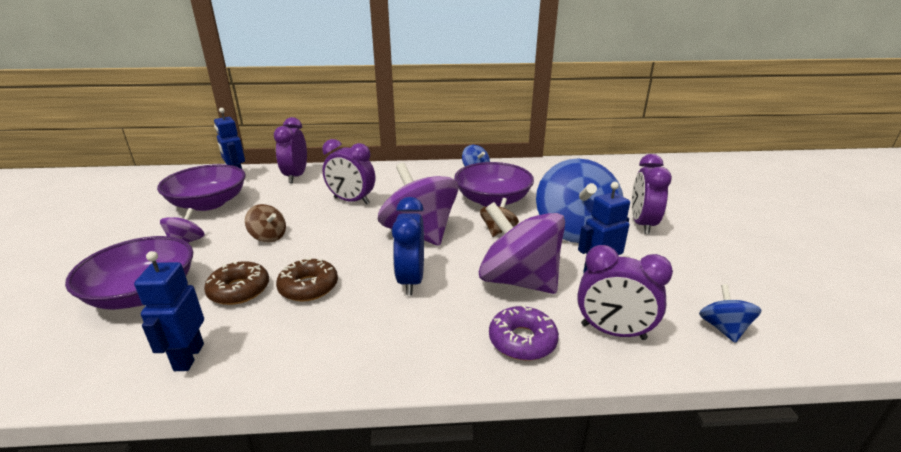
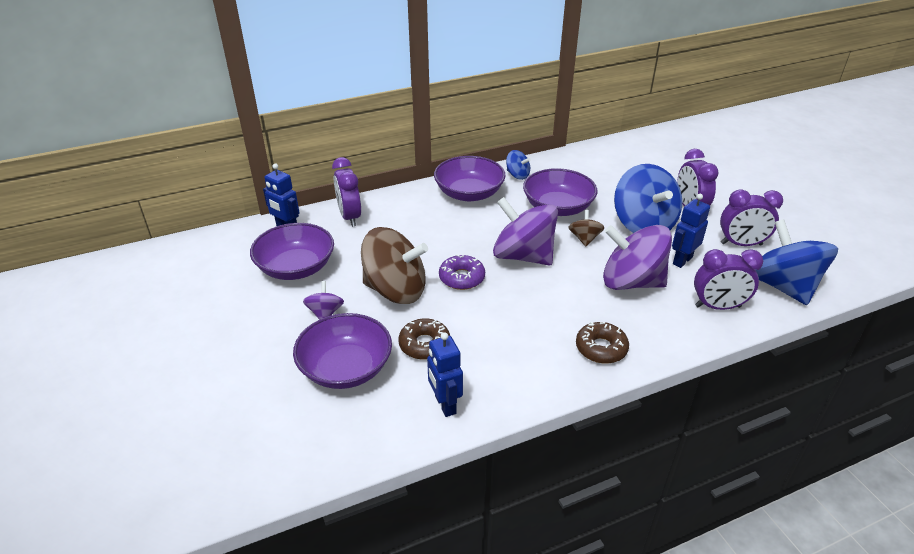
camera: 20 degrees left, 10 degrees up
(268, 237) = (395, 290): brown spinning top -> brown spinning top, size x2.13
(308, 287) = (478, 327): brown donut -> brown donut (601, 348)
(351, 201) = (433, 235): purple clock -> purple clock (741, 244)
(411, 280) = (552, 302): blue clock -> none
(417, 176) = (469, 193): none -> purple bowl
(522, 340) = (665, 328): purple donut -> purple donut (462, 278)
(723, 328) = (782, 286): blue spinning top -> blue spinning top, size x2.13

